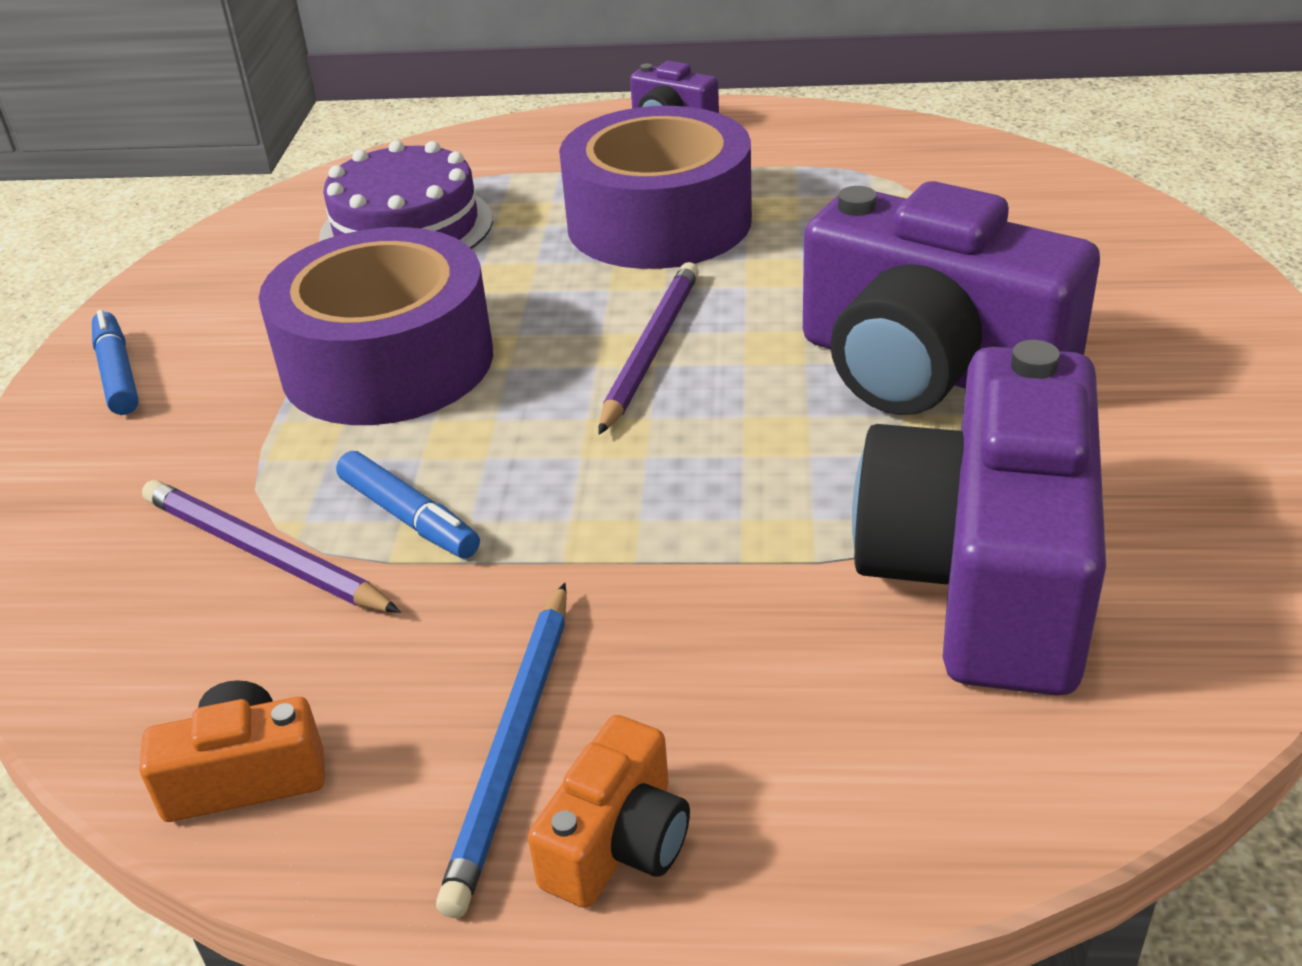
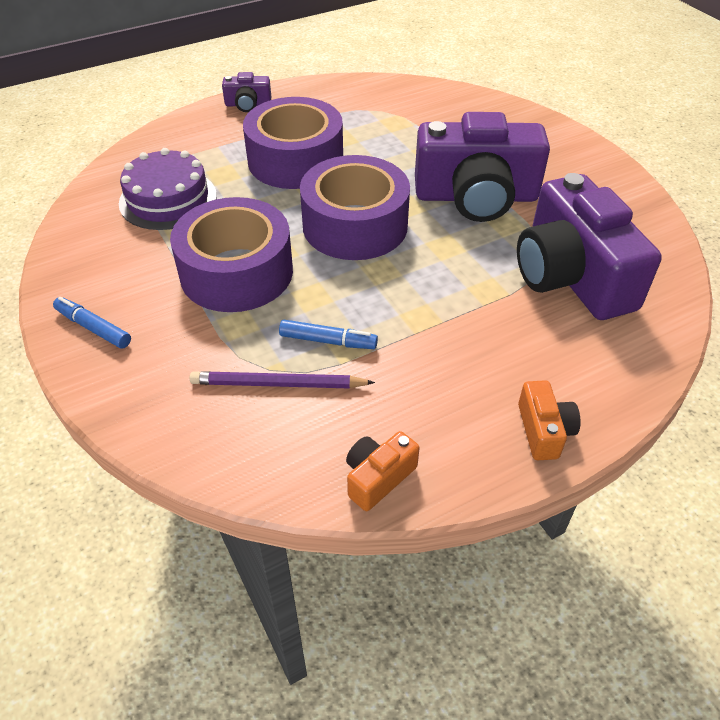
camera: 35 degrees left, 10 degrees up
(514, 745) = (471, 414): blue pencil -> none
(650, 349) = (355, 225): purple pencil -> purple tape

